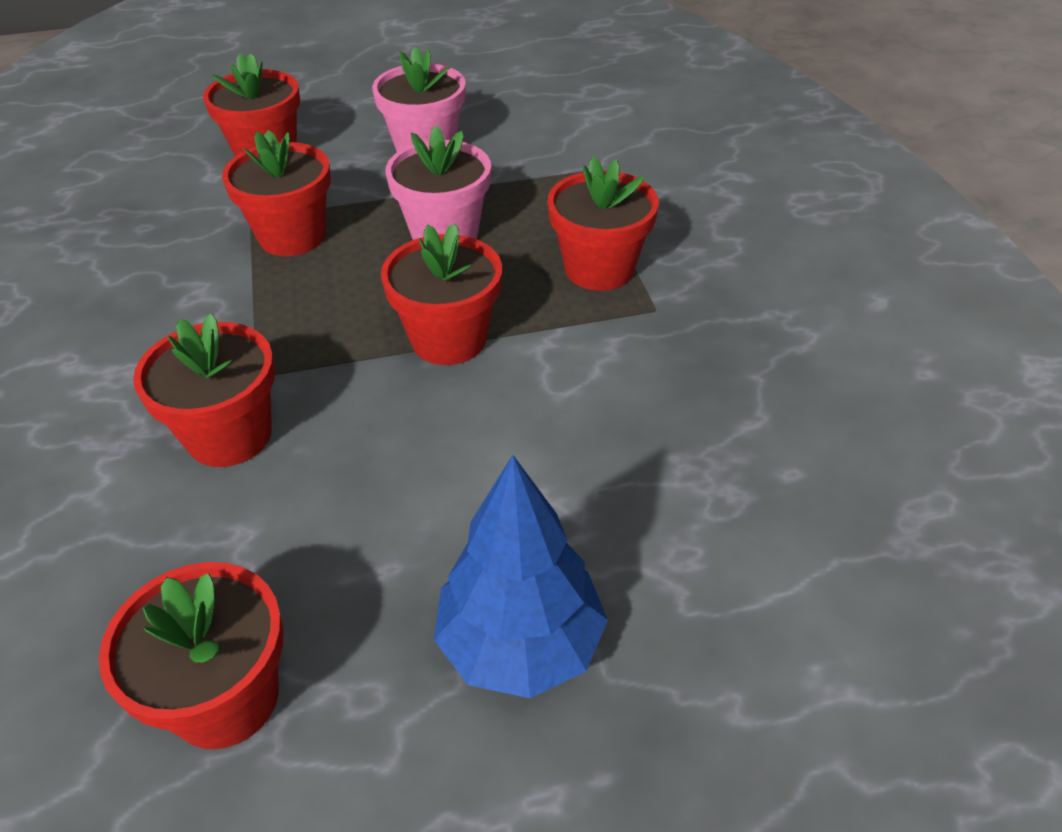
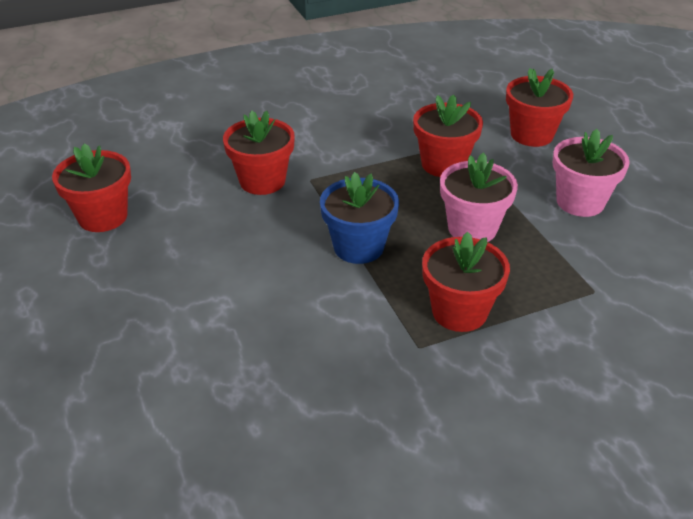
camera: 80 degrees right, 5 degrees down
(449, 339) = (358, 247): red flower pot -> blue flower pot
(521, 644) = (123, 307): blue tree -> none

